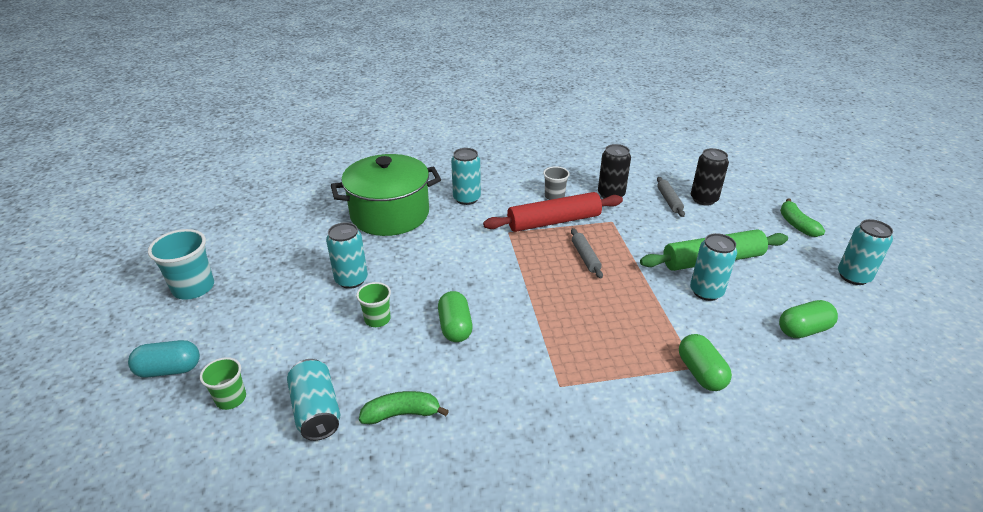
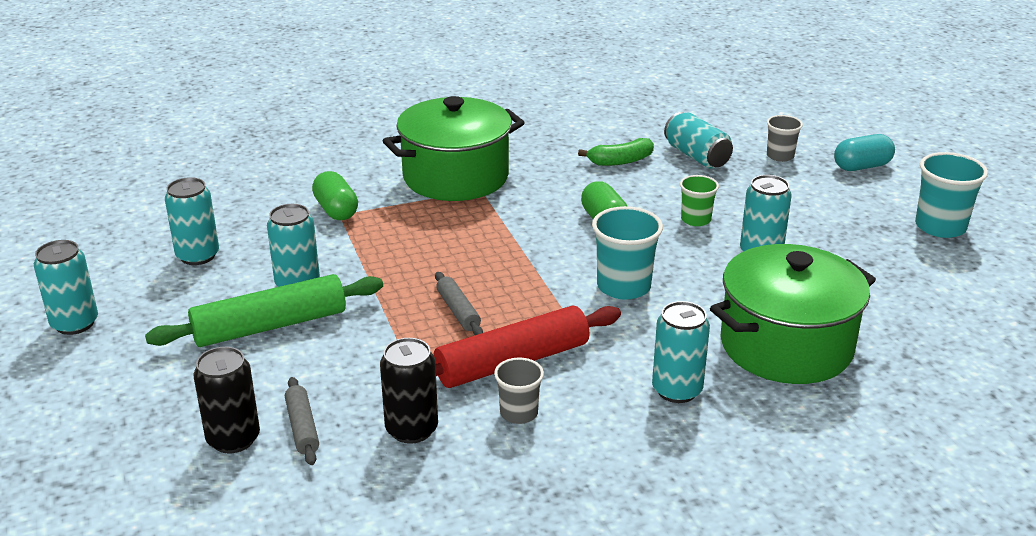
camera: 170 degrees right, 5 degrees down
(231, 399) = (780, 156): green cup -> grey cup
(467, 263) = (623, 287): none -> turquoise cup
(584, 410) = (456, 177): none -> green pot
(796, 224) = (92, 402): green banana -> none
(803, 330) = (198, 256): green capsule -> turquoise can

